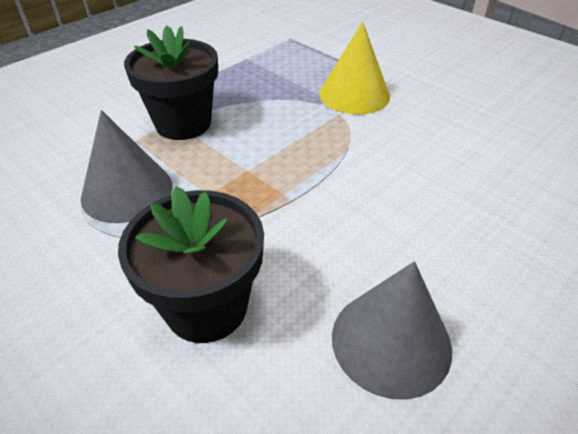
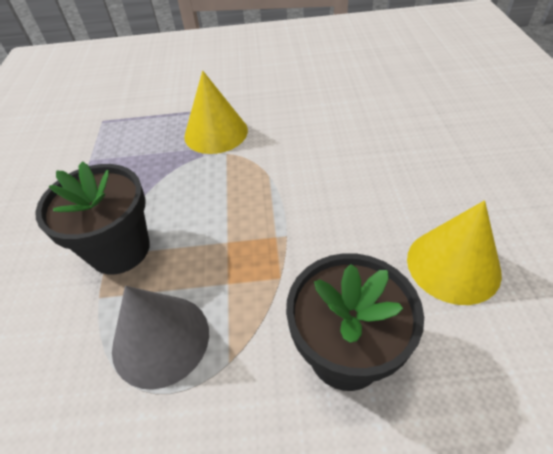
camera: 45 degrees left, 5 degrees up
(391, 341) = (453, 265): grey cone -> yellow cone

